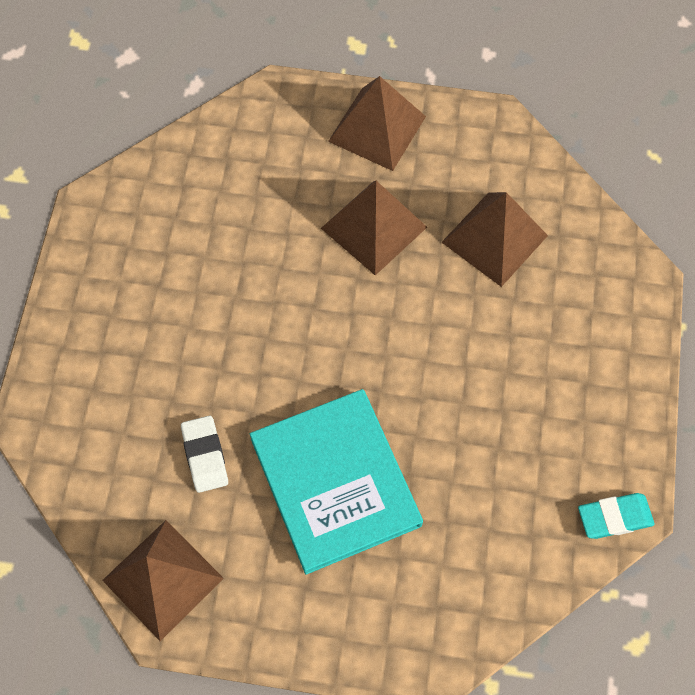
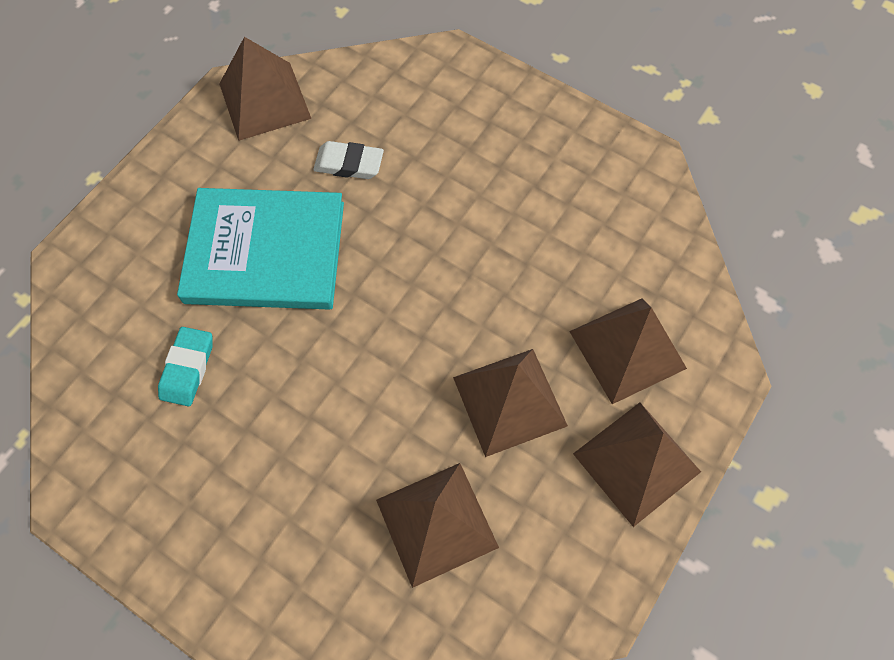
camera: 115 degrees right, 0 degrees up
(287, 163) = (627, 350): none -> brown pyramid
(614, 517) = (78, 480): turquoise eraser -> turquoise eraser (187, 368)

